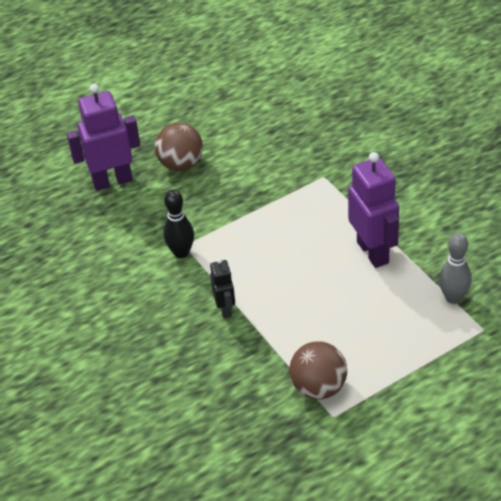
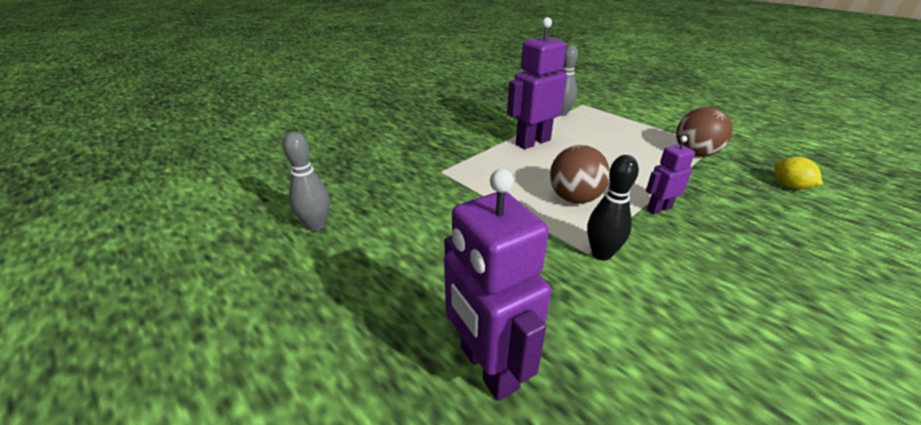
camera: 105 degrees left, 10 degrees down
(181, 164) = (433, 283): brown ball -> brown ball (574, 198)
(225, 309) = (658, 208): black robot -> purple robot
(233, 434) = (790, 186): none -> yellow lemon
(259, 109) = (316, 225): none -> grey bowling pin

